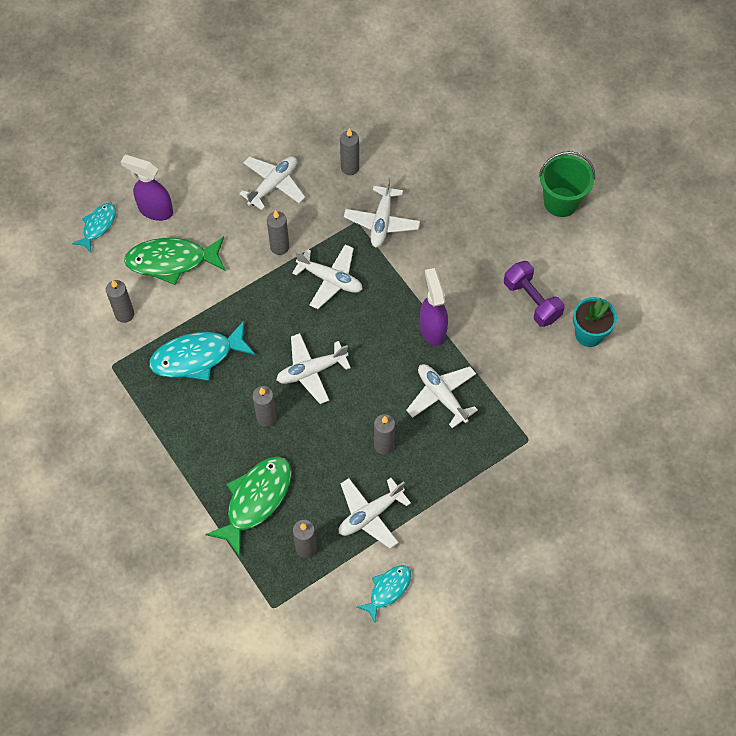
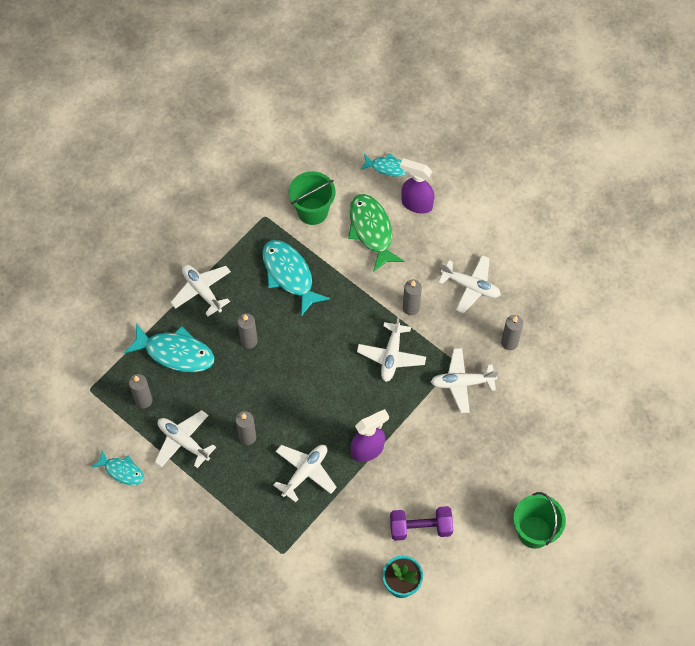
camera: 75 degrees right, 0 degrees up
(124, 314) = (312, 211): grey candle -> green bucket
(155, 210) = (416, 204): purple spray bottle -> purple spray bottle turned 75 degrees counterclockwise
(256, 500) = (175, 353): green fish -> turquoise fish
(311, 371) = (300, 364): white plane -> white plane (202, 291)
(532, 301) = (420, 528): purple dumbbell -> purple dumbbell turned 45 degrees clockwise

